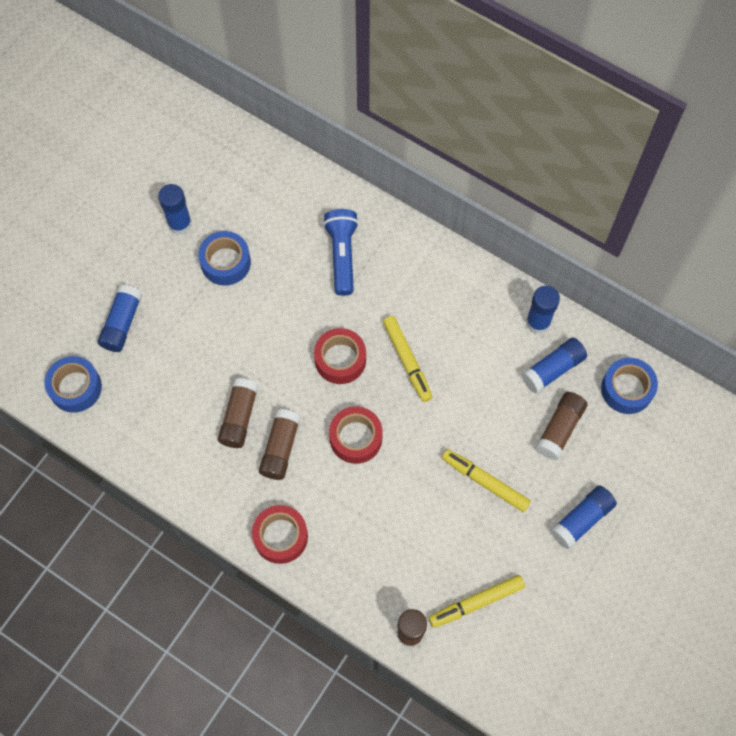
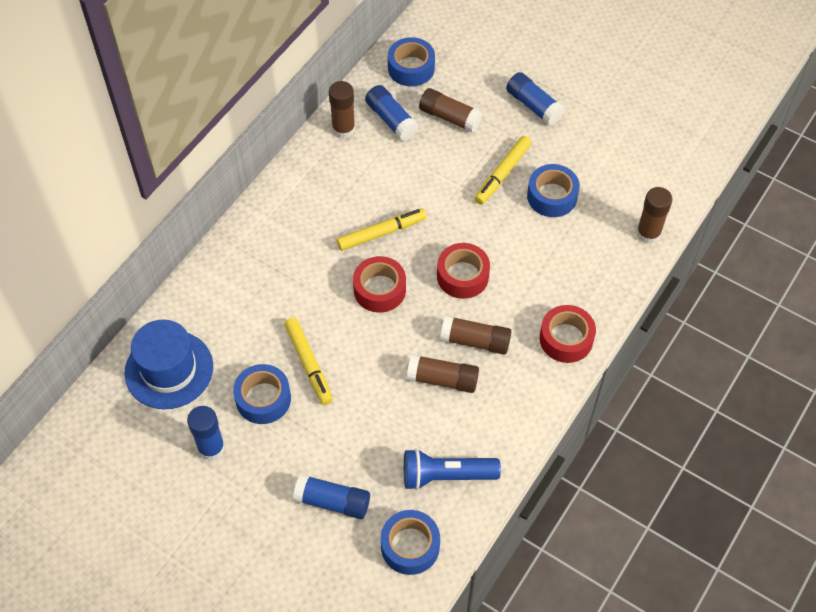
camera: 90 degrees left, 10 degrees down
(258, 184) = (169, 369): none -> blue hat
(342, 255) = (262, 289): blue flashlight -> blue flashlight (446, 476)
(457, 533) = (552, 196): none -> blue tape
(476, 602) = (615, 183): yellow marker -> yellow marker (309, 364)
(538, 322) = (343, 129): blue glue stick -> brown glue stick

